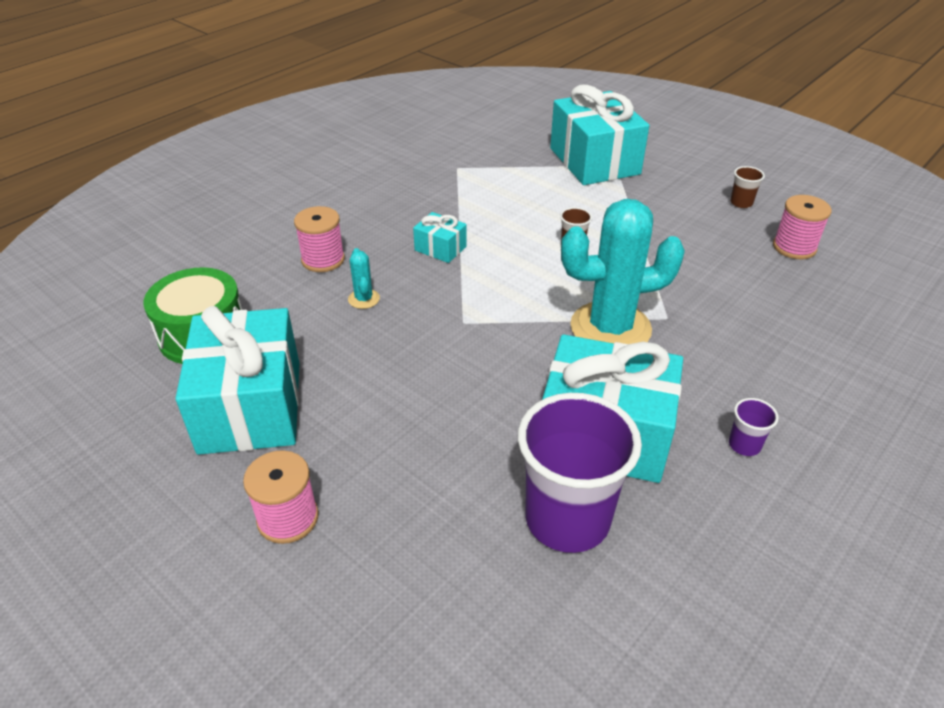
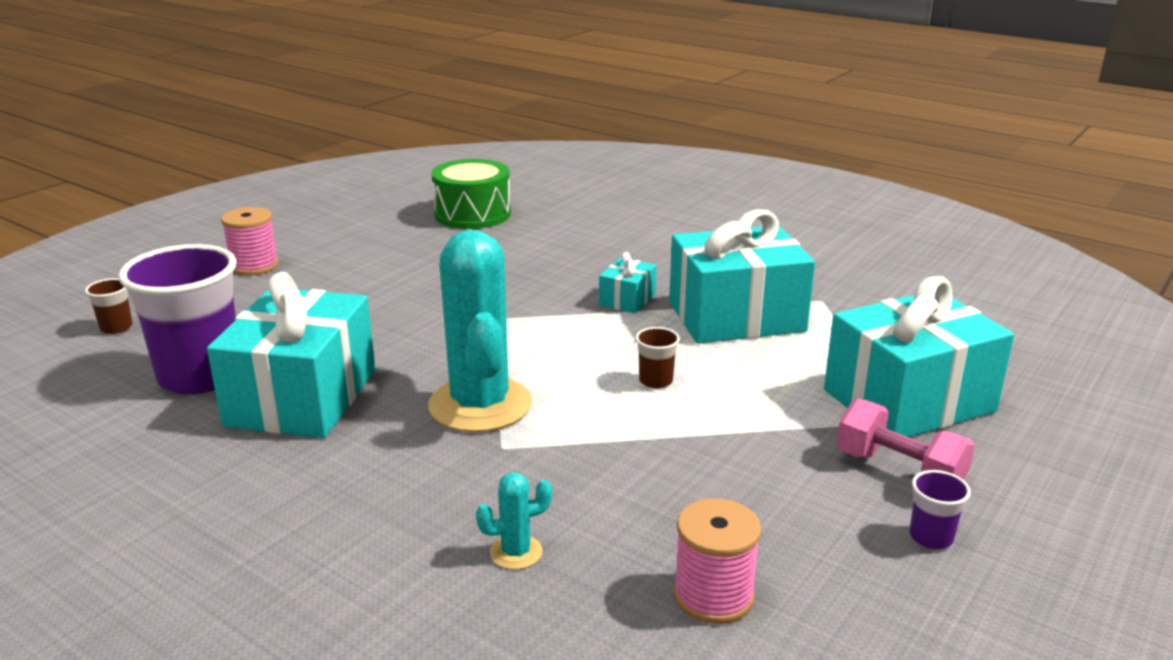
camera: 85 degrees right, 15 degrees down
(250, 406) = (380, 240): turquoise gift -> turquoise gift (736, 317)
(323, 259) = (592, 246): pink spool -> none
(364, 299) = (527, 269): turquoise cactus -> turquoise cactus (516, 552)
(668, 177) = (899, 471): none -> pink dumbbell
(741, 203) = (848, 547): brown cup -> brown cup (116, 327)
(744, 445) = (257, 488): purple cup -> purple cup (931, 537)

